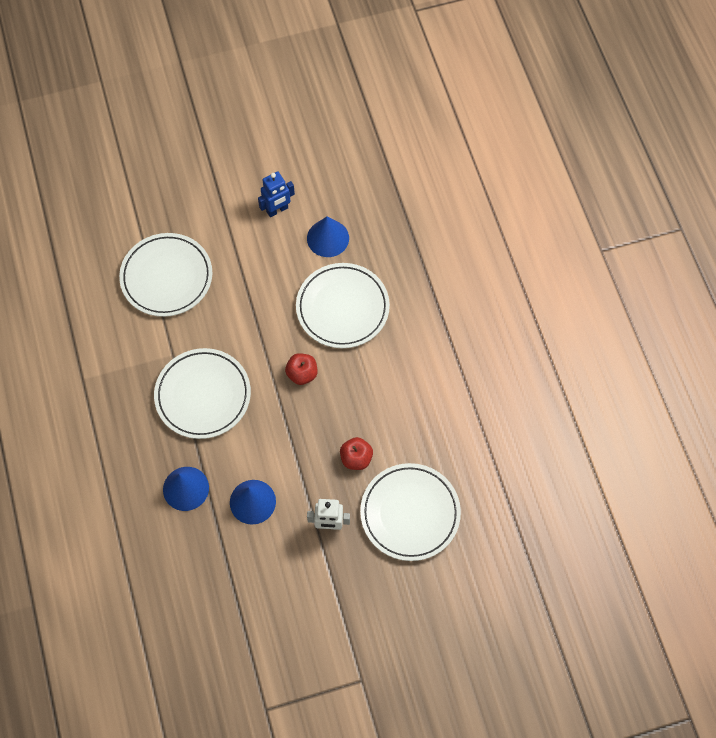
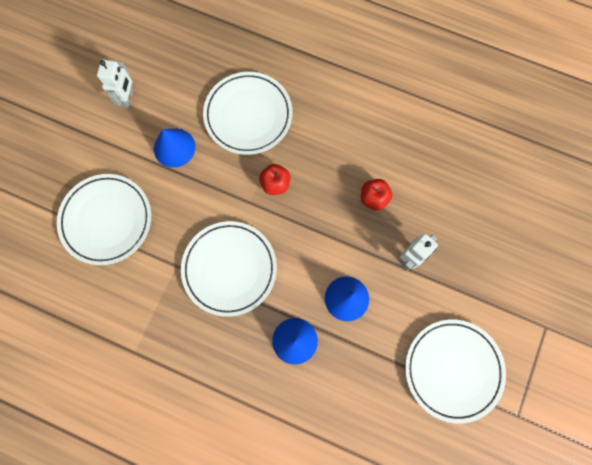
camera: 50 degrees left, 10 degrees up
(277, 210) = (128, 98): blue robot -> white robot
(328, 238) = (183, 82): blue cone -> blue cone (174, 147)
(410, 513) = (445, 194): white plate -> white plate (453, 369)

